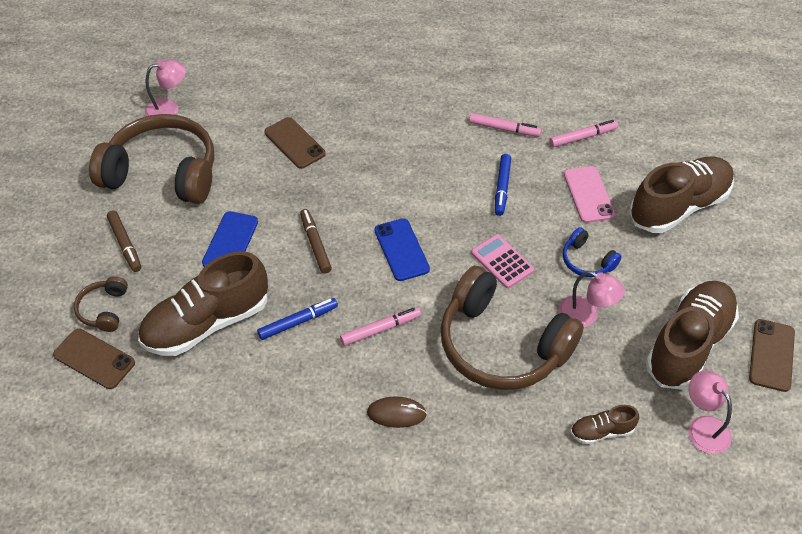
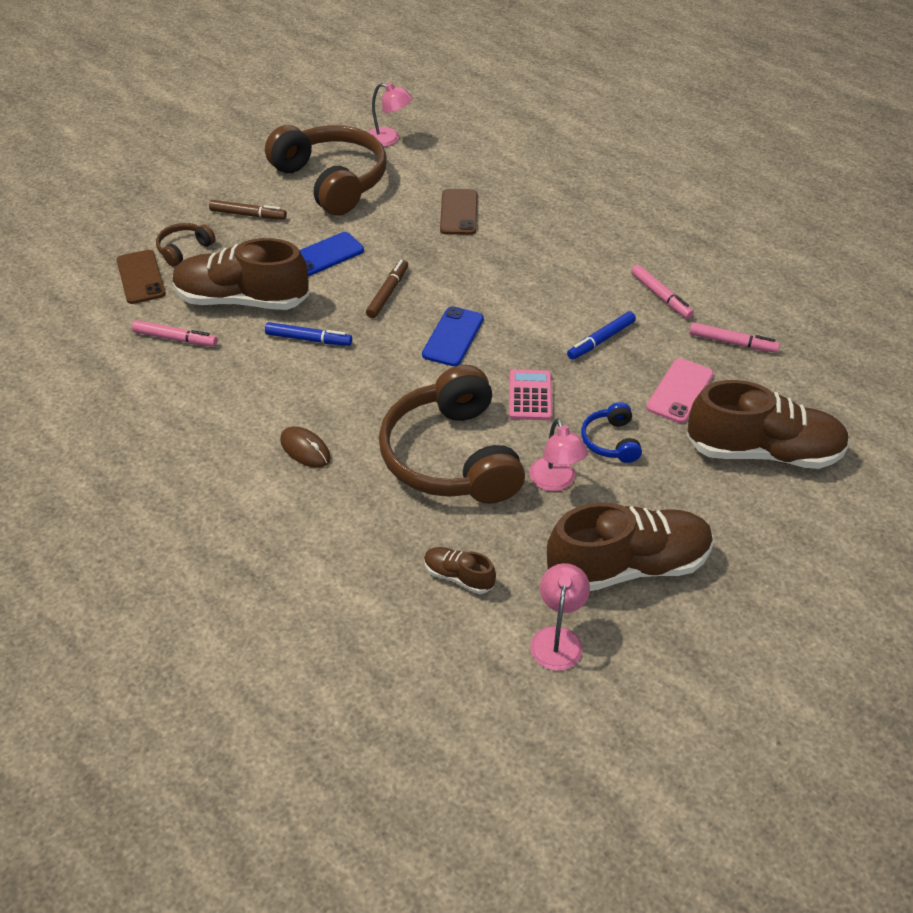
camera: 40 degrees right, 5 degrees down
(125, 244) = (248, 215): brown marker -> brown marker turned 90 degrees counterclockwise
(380, 329) = (365, 383): pink marker -> pink marker (175, 339)
(771, 355) = (705, 630): brown phone -> none

